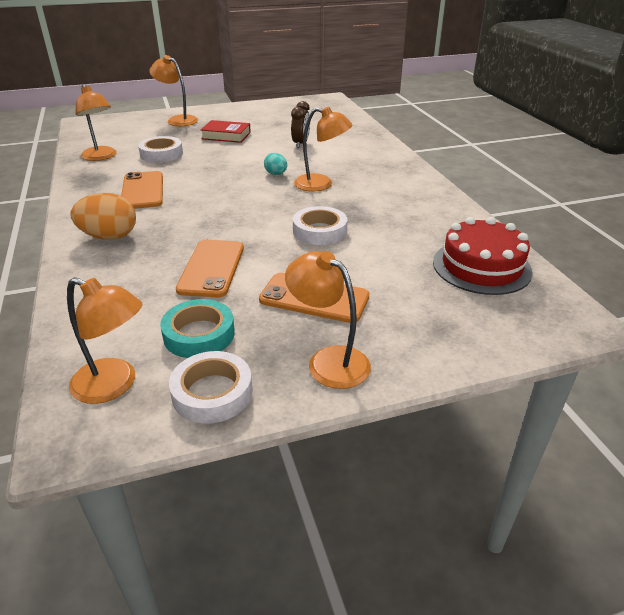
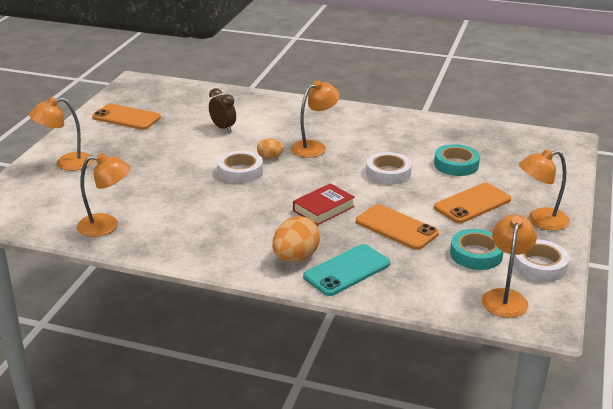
camera: 55 degrees left, 5 degrees down
(104, 267) = (347, 270): none -> turquoise phone
(114, 385) = (505, 297): orange lamp -> orange lamp turned 45 degrees counterclockwise
(142, 191) = (222, 223): orange phone -> orange phone (126, 117)
(161, 154) = (148, 194): white tape -> white tape (240, 171)
(226, 135) = (151, 152): red book -> red book (323, 208)
(276, 174) = (270, 157): turquoise egg -> orange egg
(391, 262) = (456, 164): none -> turquoise tape
(481, 266) = (490, 141): red cake -> none

